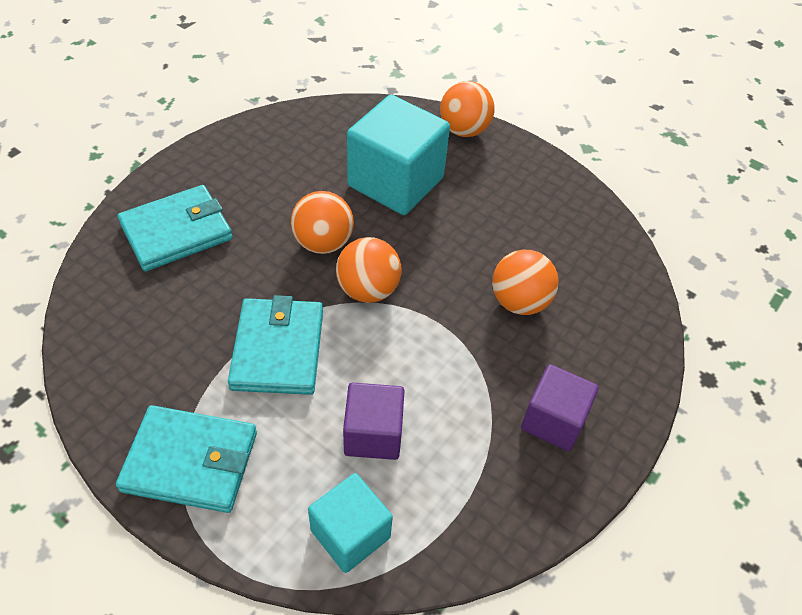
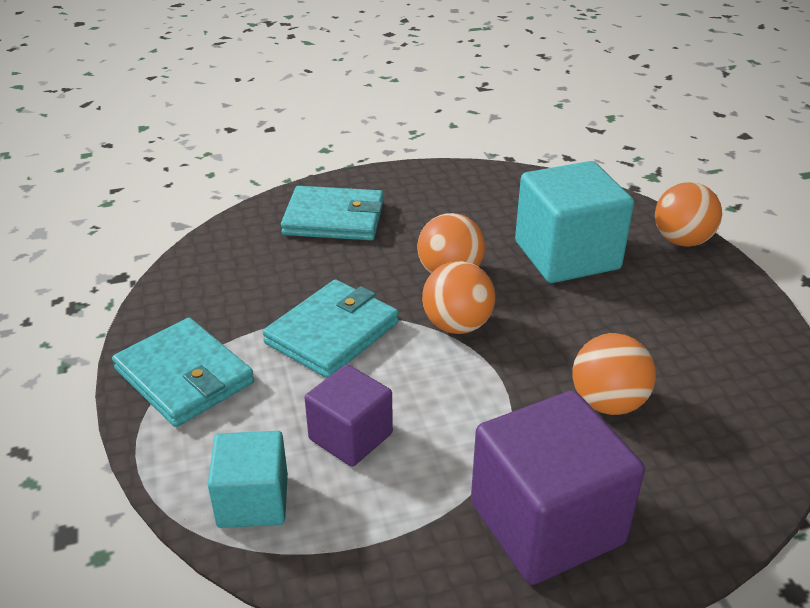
camera: 40 degrees right, 15 degrees down
(553, 420) = (546, 523): purple cube -> purple cube, size x1.69

